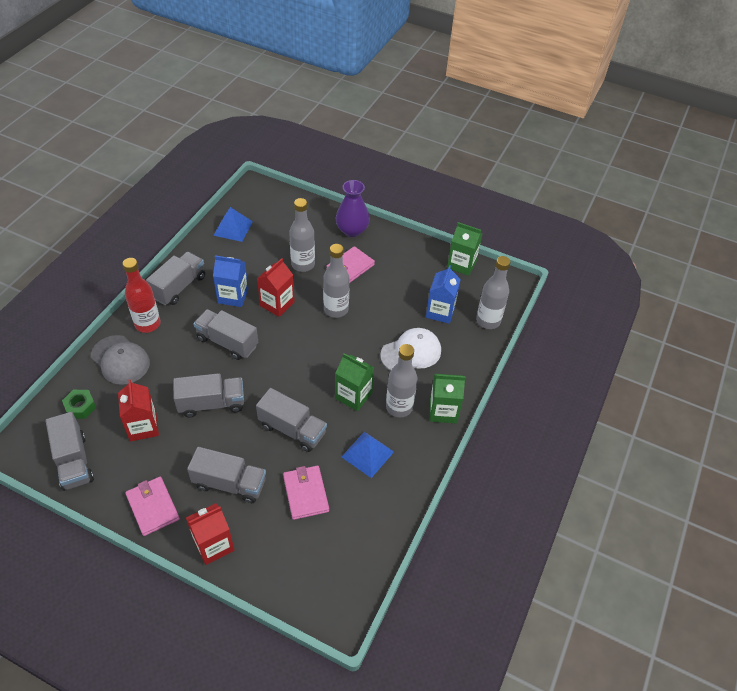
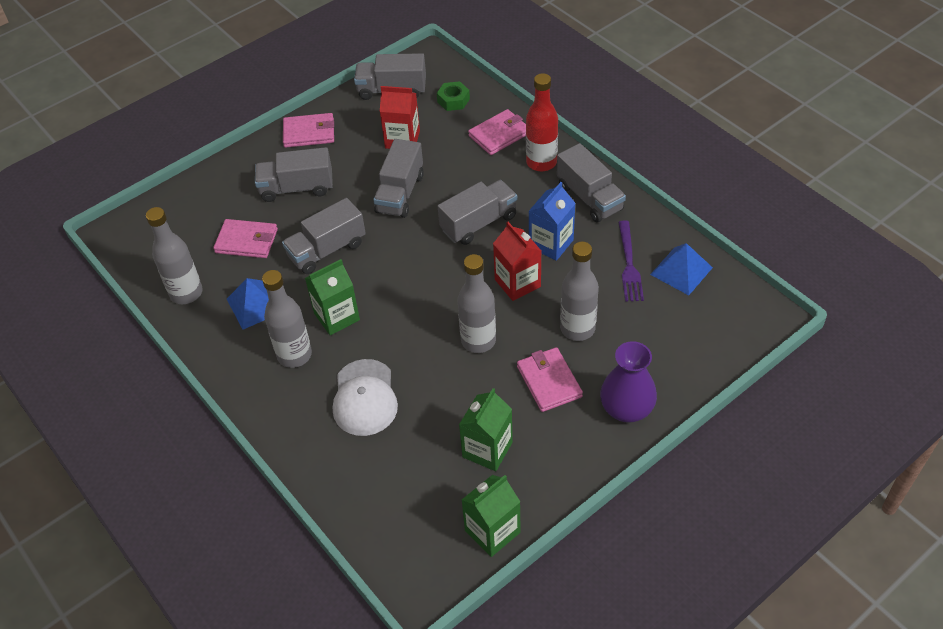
camera: 120 degrees right, 0 degrees up
(120, 360) = (499, 134): grey cap -> pink wallet
(213, 545) = (243, 165): red carton -> none
(229, 484) = (297, 188): grey truck -> grey truck turned 45 degrees clockwise
(237, 252) = (629, 265): none -> purple fork
(440, 312) = (414, 461): blue carton -> none
(443, 411) = (261, 398): green carton -> green carton (487, 449)
(488, 321) = (367, 515): grey bottle -> grey bottle (186, 293)

